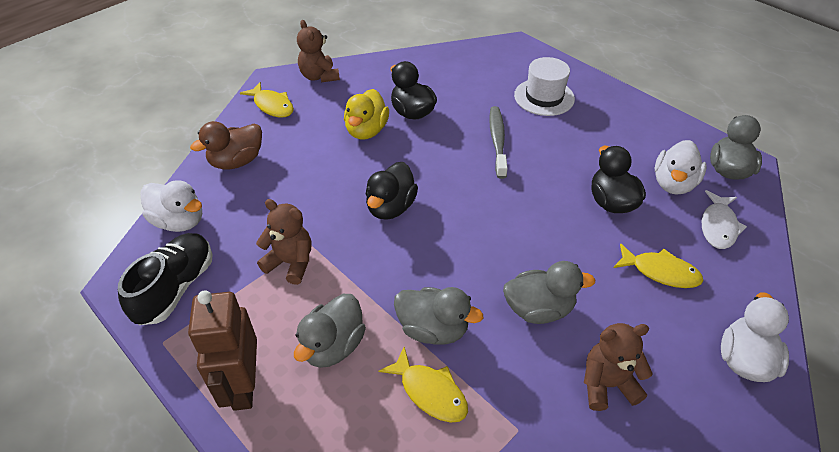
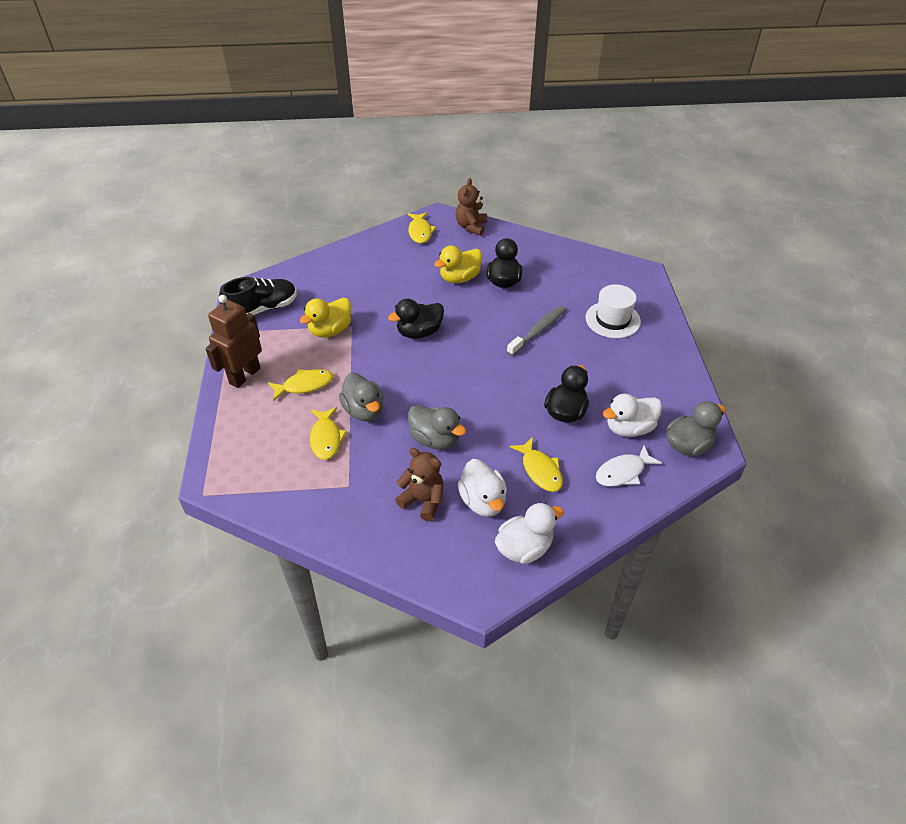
camera: 40 degrees right, 0 degrees up
(179, 221) = (299, 275): white duck -> white duck (483, 501)
(237, 161) = (363, 256): brown duck -> none
(291, 263) = (330, 330): brown teddy bear -> yellow duck
(333, 346) = (305, 385): grey duck -> yellow fish

